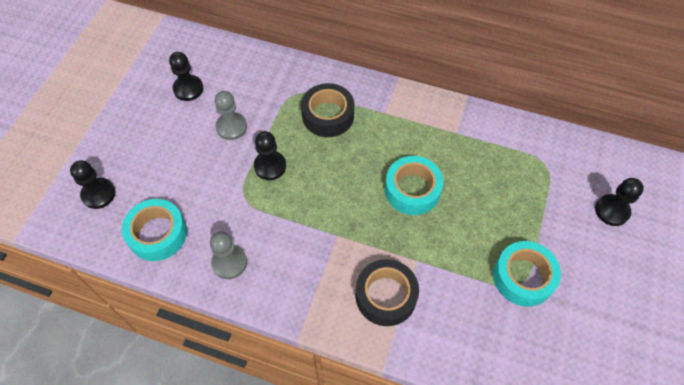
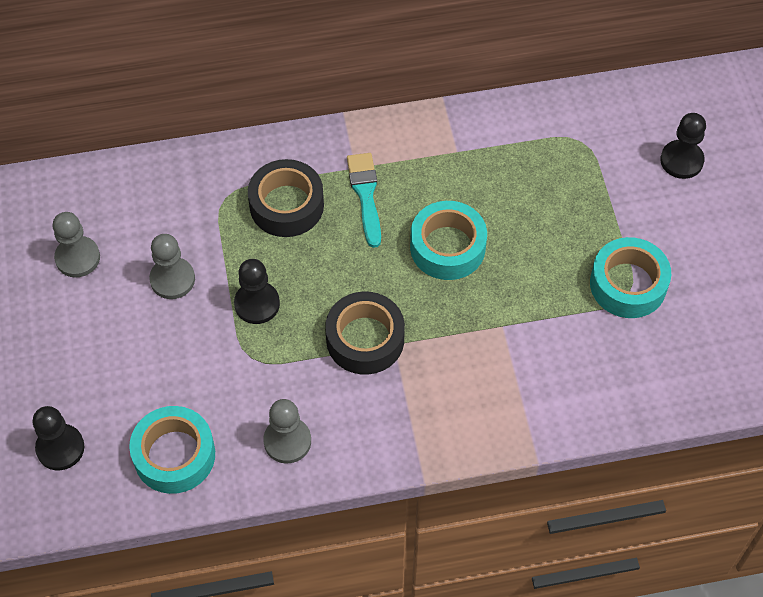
camera: 30 degrees left, 0 degrees up
(188, 89) = (77, 258): black pawn -> grey pawn
(380, 132) = (365, 195): none -> turquoise brush
(386, 296) = (492, 383): black tape -> black tape (365, 339)

